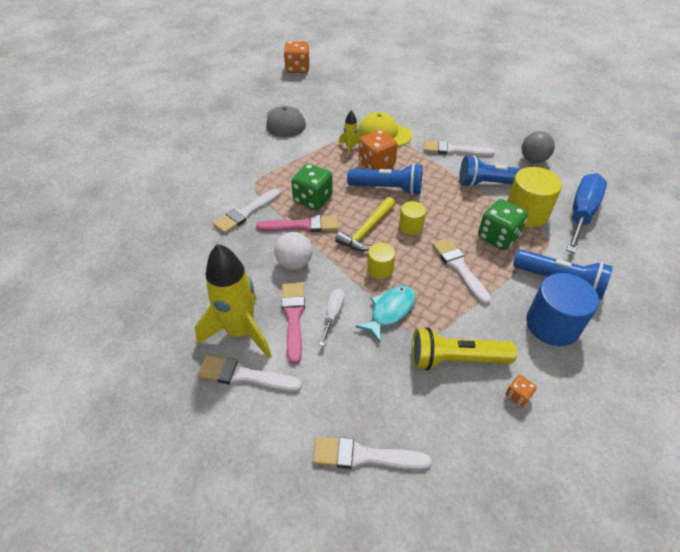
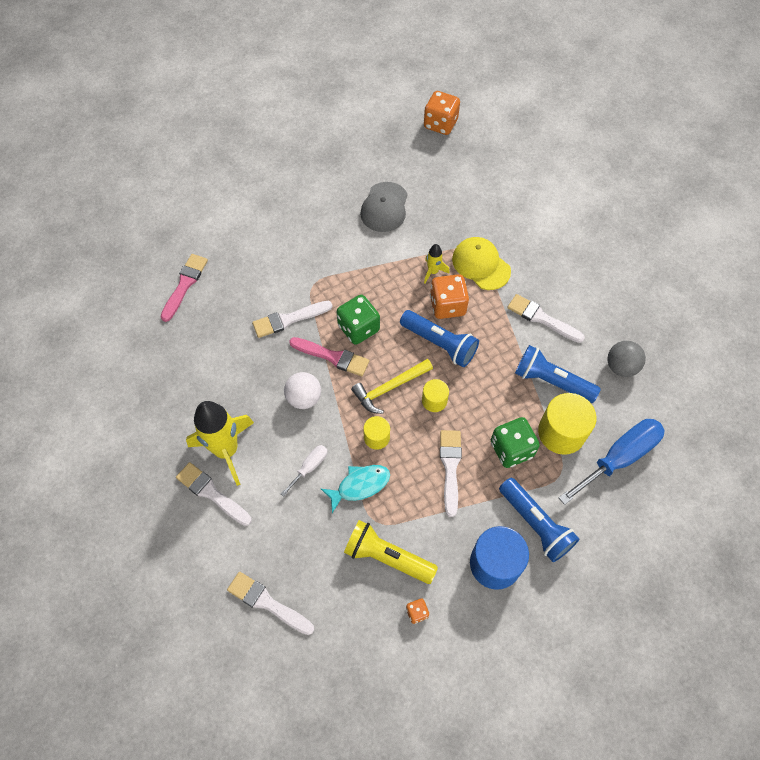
camera: 25 degrees right, 15 degrees up
(293, 317) = (275, 455): pink brush -> pink brush (185, 284)

